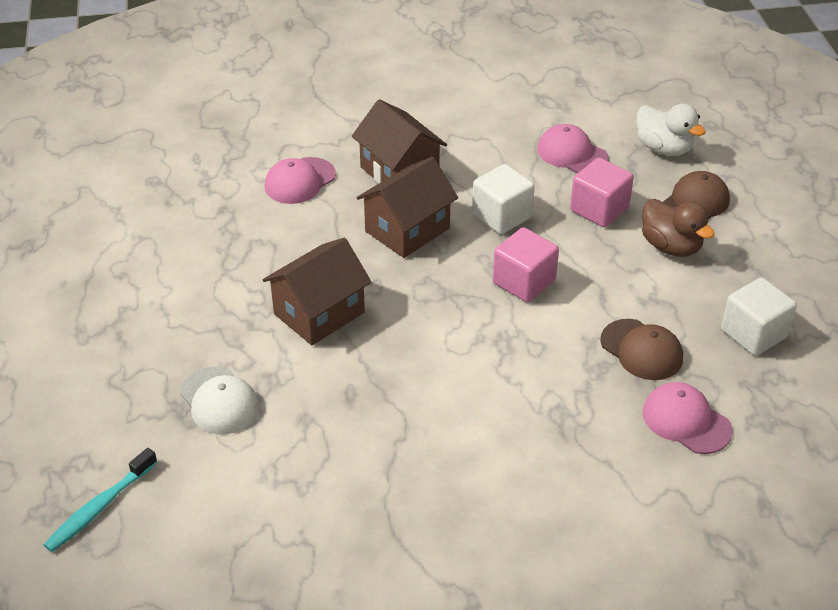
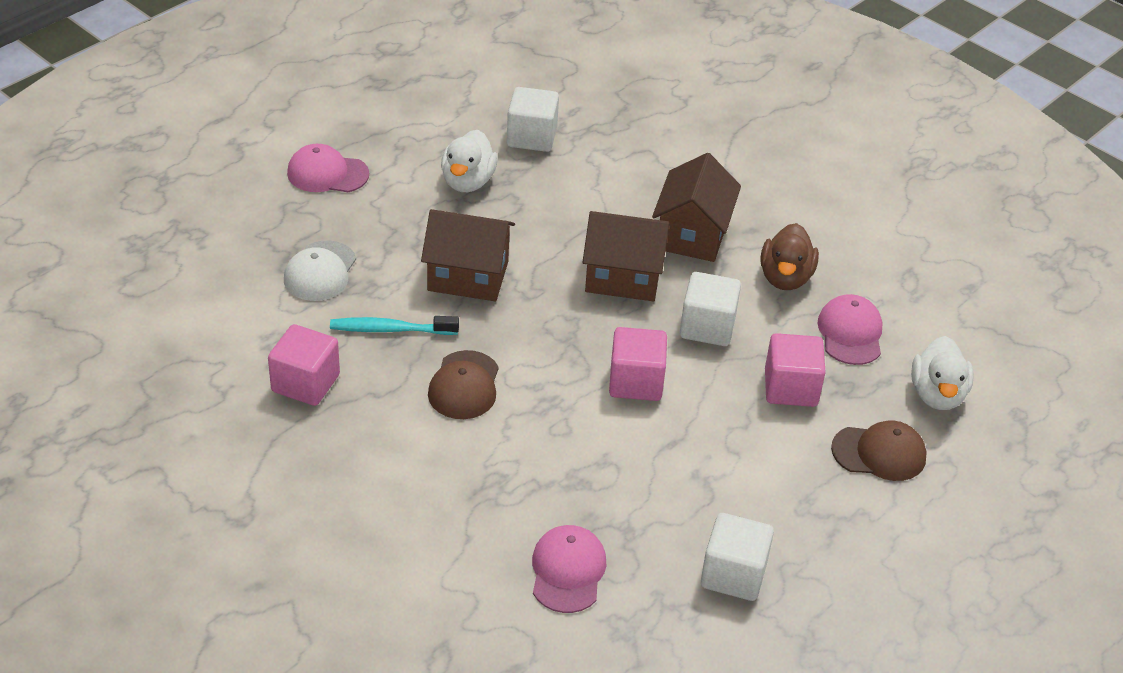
camera: 50 degrees right, 0 degrees up
(99, 507) = (164, 267): turquoise toothbrush -> turquoise toothbrush (390, 329)
(199, 195) = (532, 137): none -> white cube
(210, 257) = (468, 182): none -> white duck
(299, 181) = (612, 182): pink cap -> pink cap (327, 174)
(346, 478) = (305, 383): none -> pink cube
(641, 350) = (629, 501): brown cap -> brown cap (464, 386)
(671, 246) = (794, 462): brown duck -> brown duck (785, 278)

